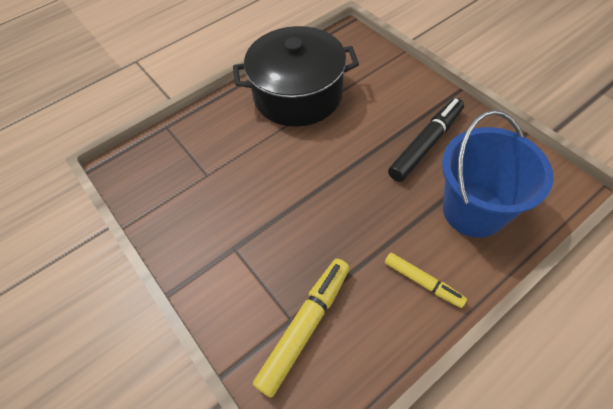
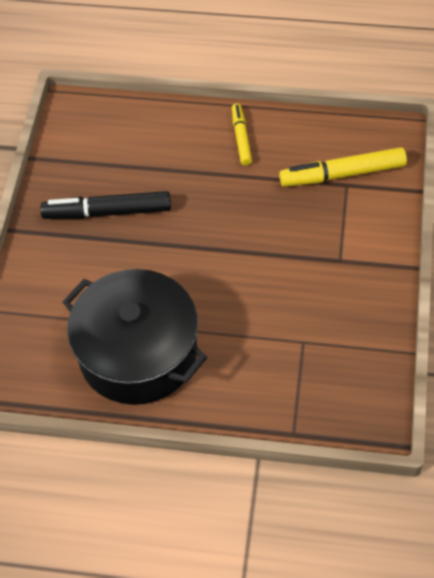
camera: 135 degrees left, 0 degrees up
(473, 210) = (149, 146): blue bucket -> none

